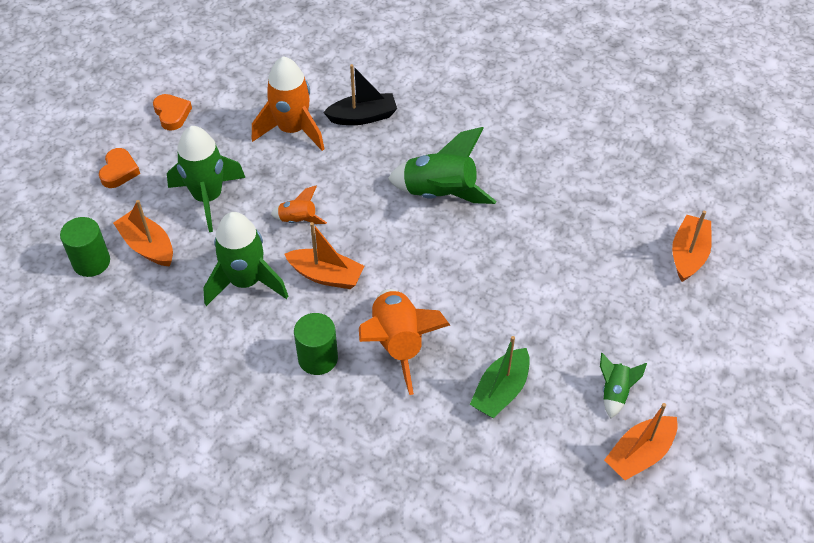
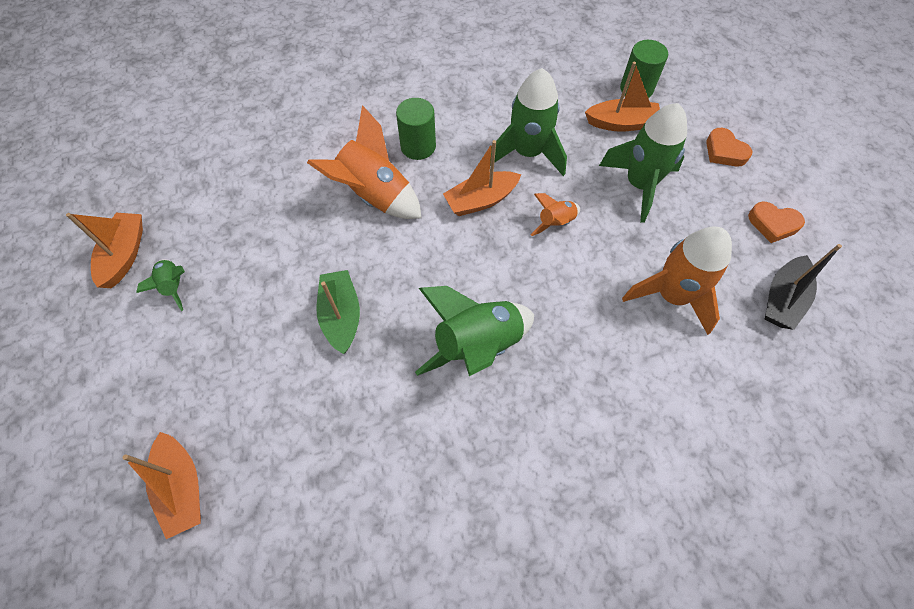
camera: 135 degrees right, 10 degrees up
(363, 117) = (638, 367): black boat -> black boat (782, 299)
(500, 391) = (267, 221): green boat -> green boat (341, 316)

